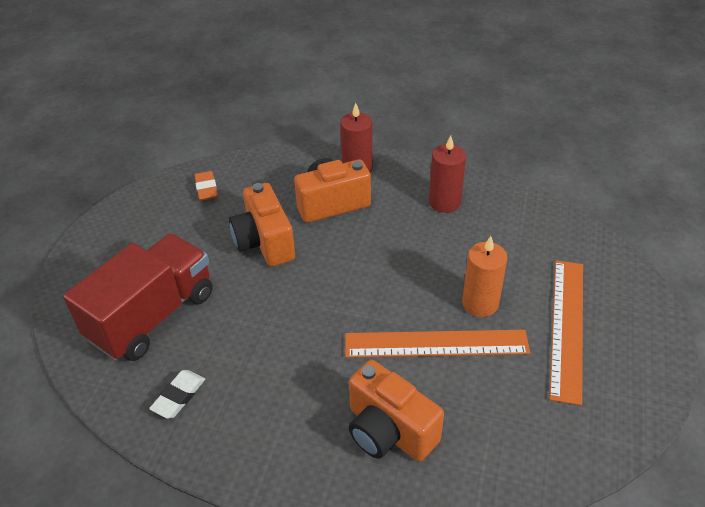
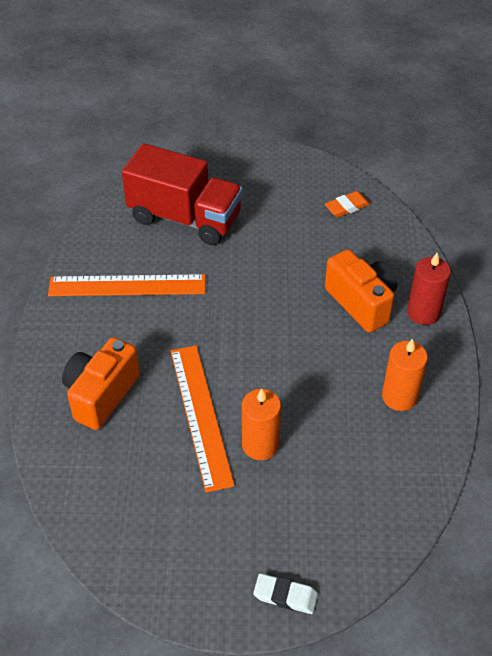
camera: 75 degrees right, 5 degrees up
(179, 396) = (111, 256): white eraser -> white eraser (285, 596)
(264, 242) = (290, 265): orange camera -> none
(444, 202) = (399, 397): red candle -> orange candle
(567, 327) = (248, 524): orange ruler -> orange ruler (127, 286)

